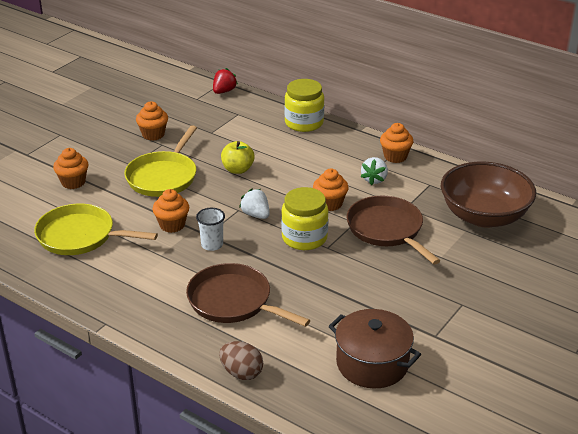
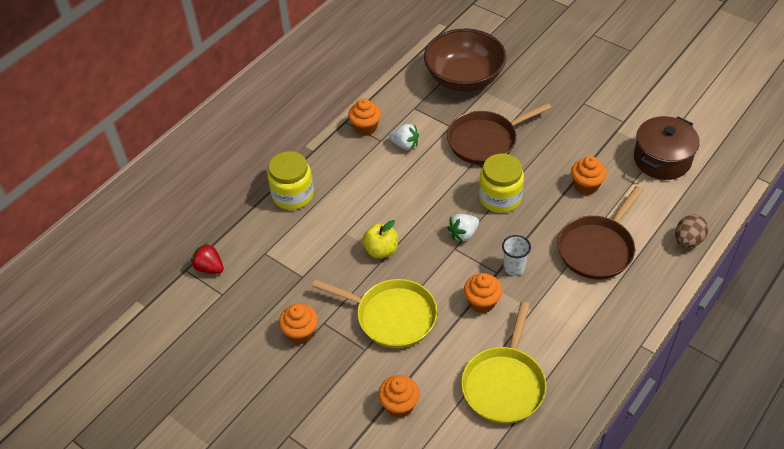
camera: 85 degrees left, 15 degrees up
(330, 204) = (445, 178): orange cupcake -> orange cupcake (586, 186)

